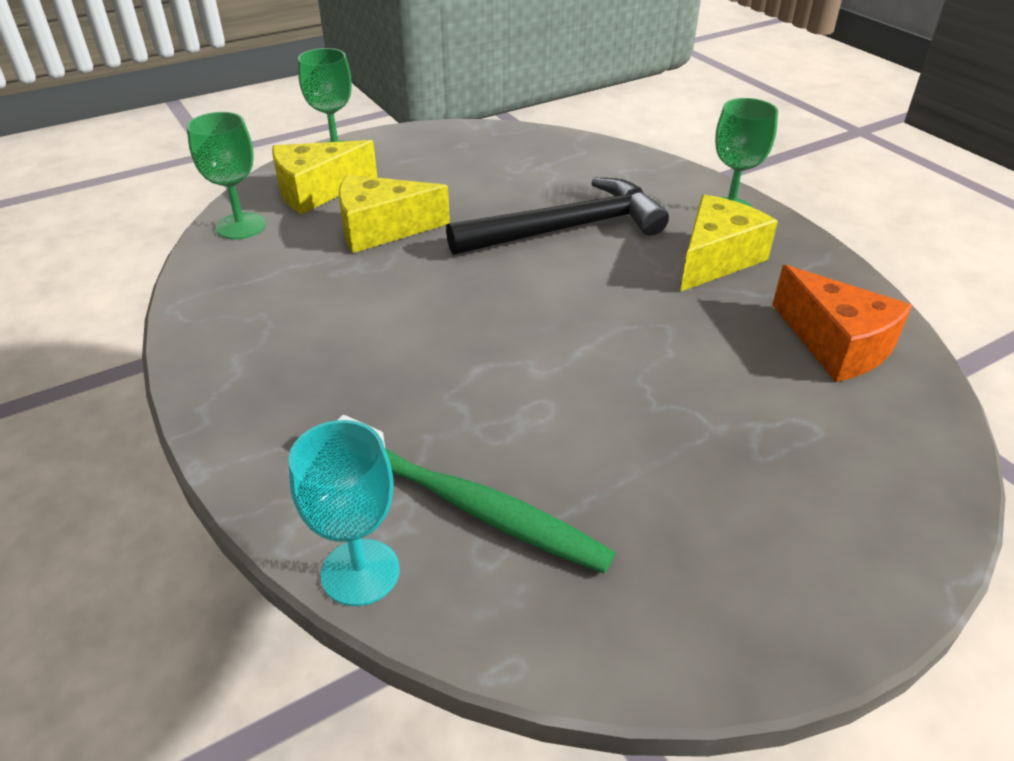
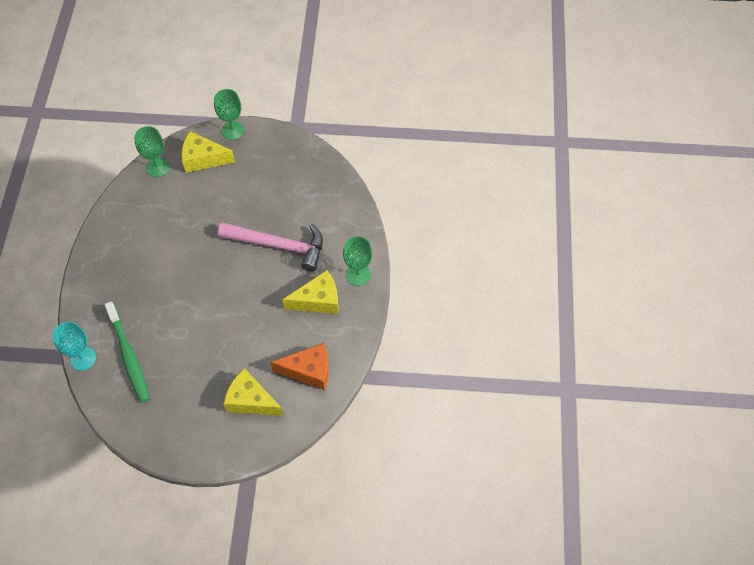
camera: 35 degrees right, 20 degrees up
(381, 229) = (208, 201): yellow cheese -> yellow cheese (251, 400)
(567, 229) = (279, 246): black hammer -> pink hammer
(836, 344) = (309, 371): orange cheese -> orange cheese turned 90 degrees counterclockwise

